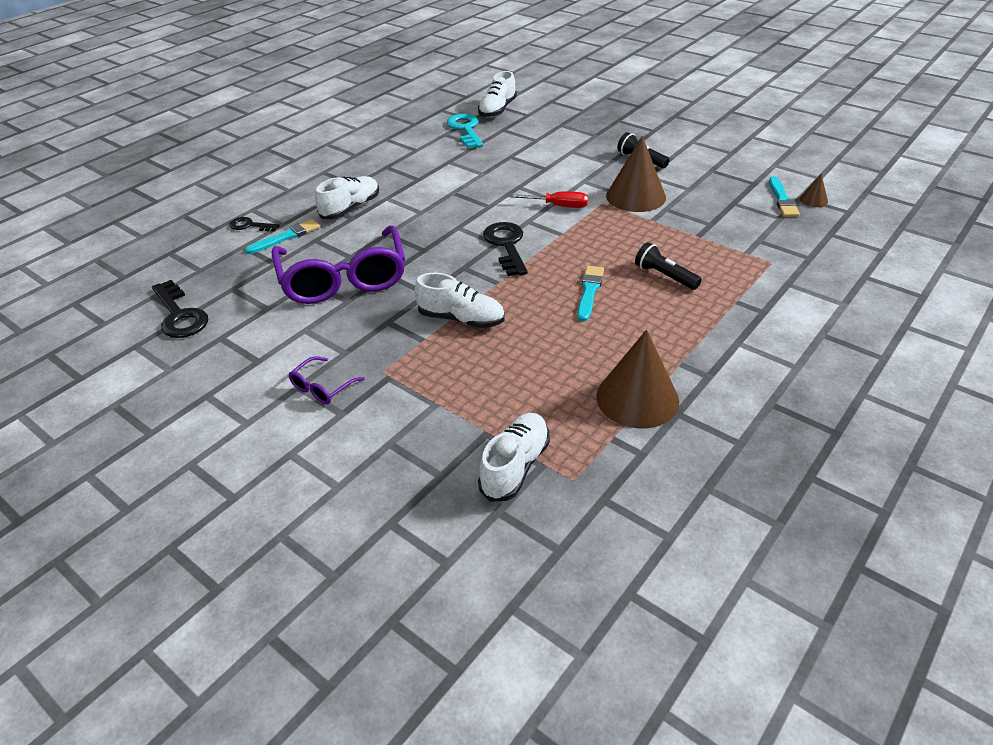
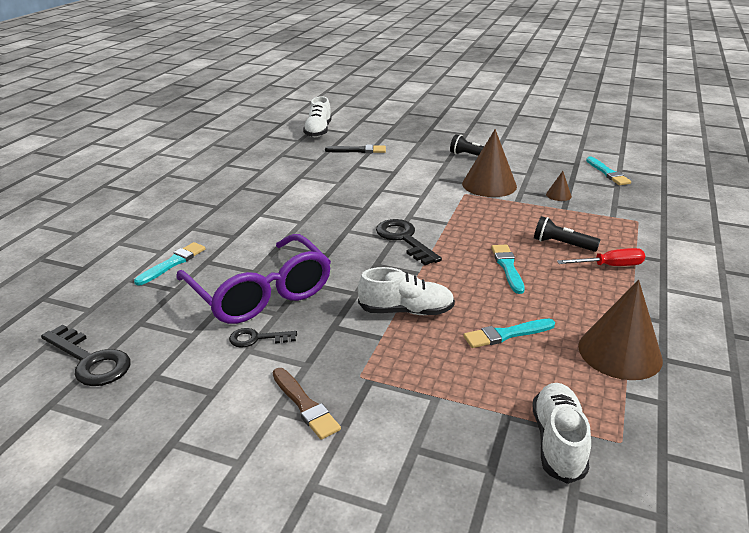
camera: 20 degrees left, 10 degrees down
(250, 225) = (125, 258): black key -> black key (257, 338)
(323, 387) = (305, 405): purple glasses -> brown brush
(350, 208) = (227, 228): white shoe -> none
(465, 129) = (299, 149): turquoise key -> none
(524, 138) = (358, 150): none -> black brush
(539, 359) = (506, 334): none -> turquoise brush
(558, 206) = (427, 200): red screwdriver -> red screwdriver (609, 266)
(813, 200) = (631, 170): brown cone -> brown cone (558, 195)

